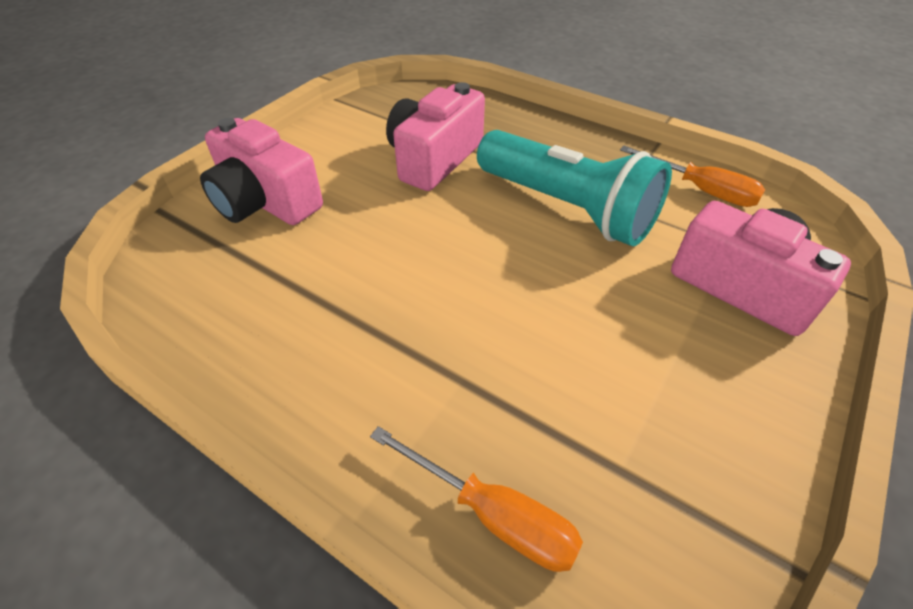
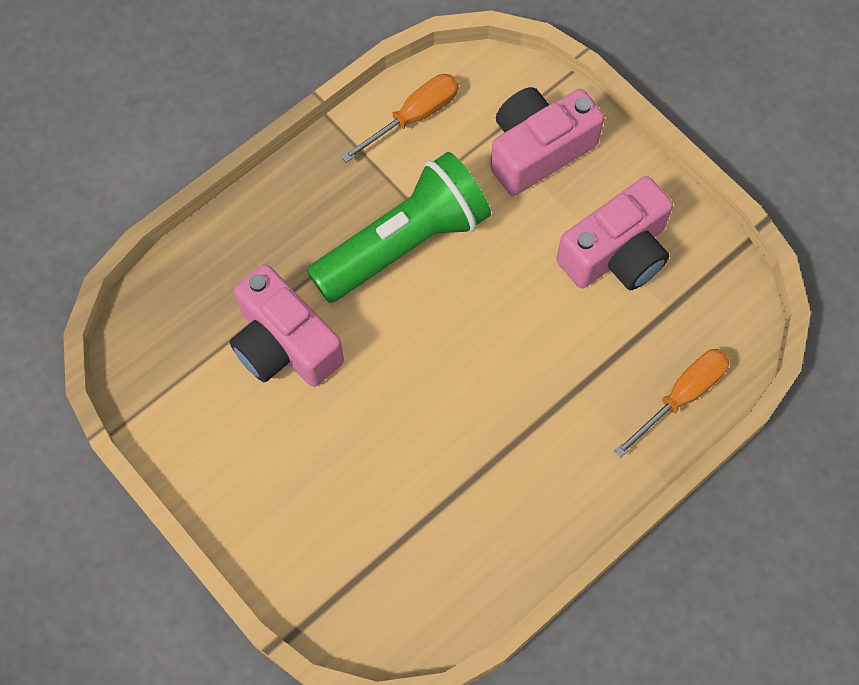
camera: 75 degrees left, 20 degrees up
(265, 201) = (307, 527): pink camera -> pink camera (616, 253)
(567, 208) = (404, 243): turquoise flashlight -> green flashlight

